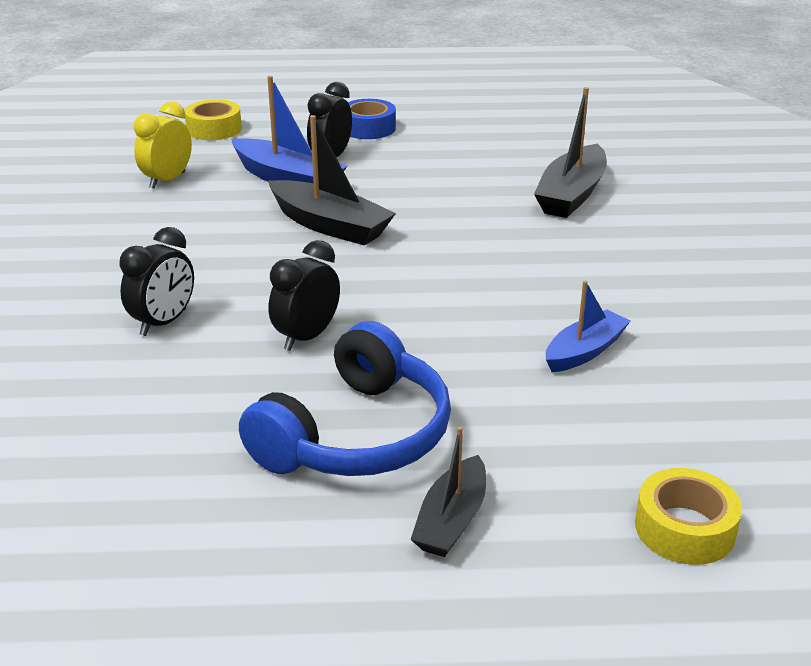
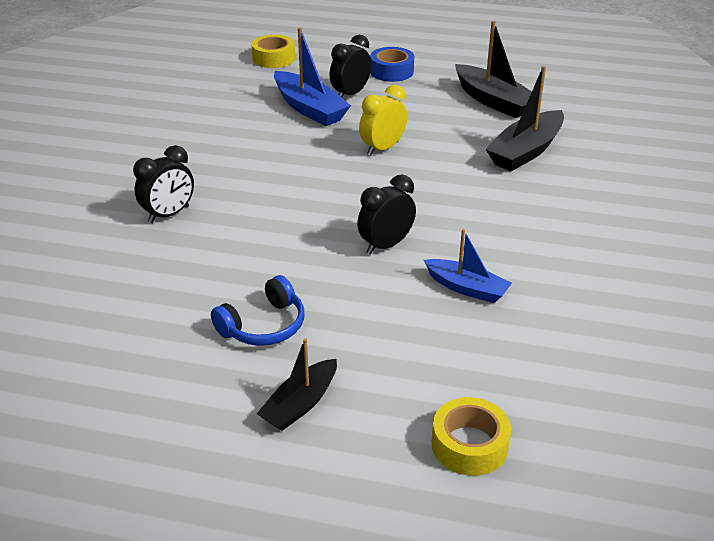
camera: 15 degrees right, 5 degrees up
(167, 180) = (221, 98): yellow clock -> yellow clock (382, 148)
(306, 337) = (264, 242): black clock -> black clock (386, 245)
(330, 225) = (323, 152): black boat -> black boat (494, 101)
(356, 435) = (264, 326): blue headphones -> blue headphones, size x0.59
(584, 351) = (467, 288): blue boat -> blue boat turned 60 degrees clockwise

